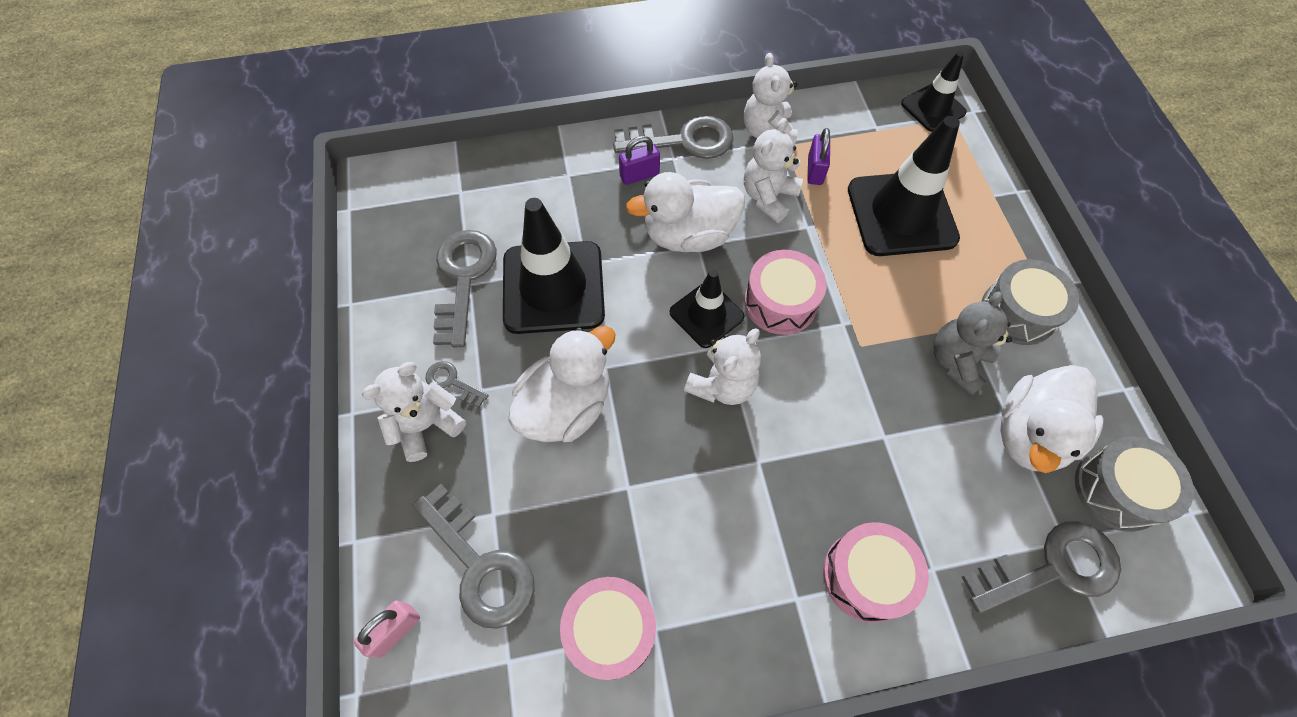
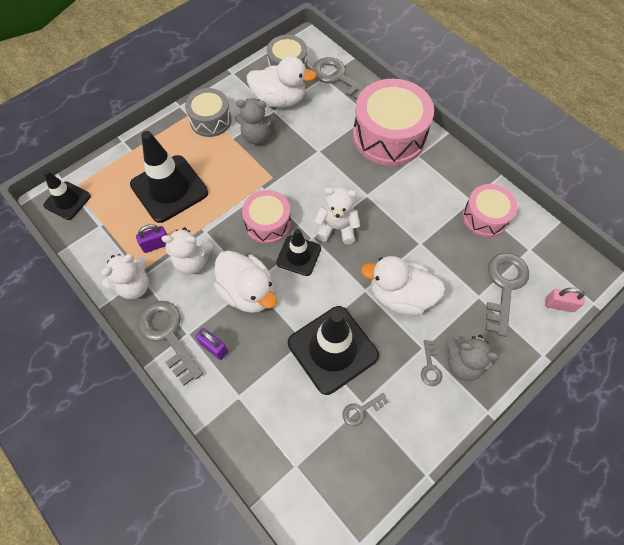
camera: 120 degrees left, 0 degrees up
(426, 425) = (462, 363): white teddy bear -> grey teddy bear
(463, 278) = (361, 410): grey key -> grey key, size x0.48
(866, 576) = (389, 136): pink drum -> pink drum, size x1.73

